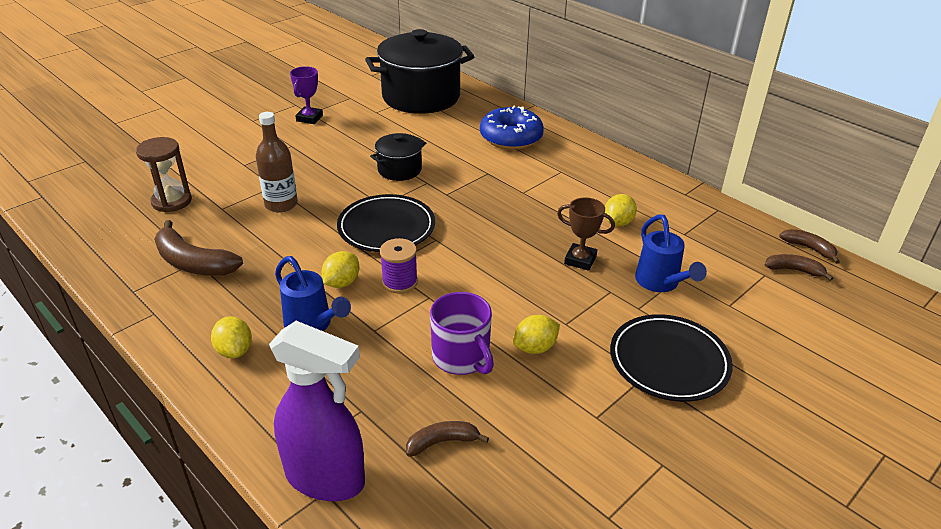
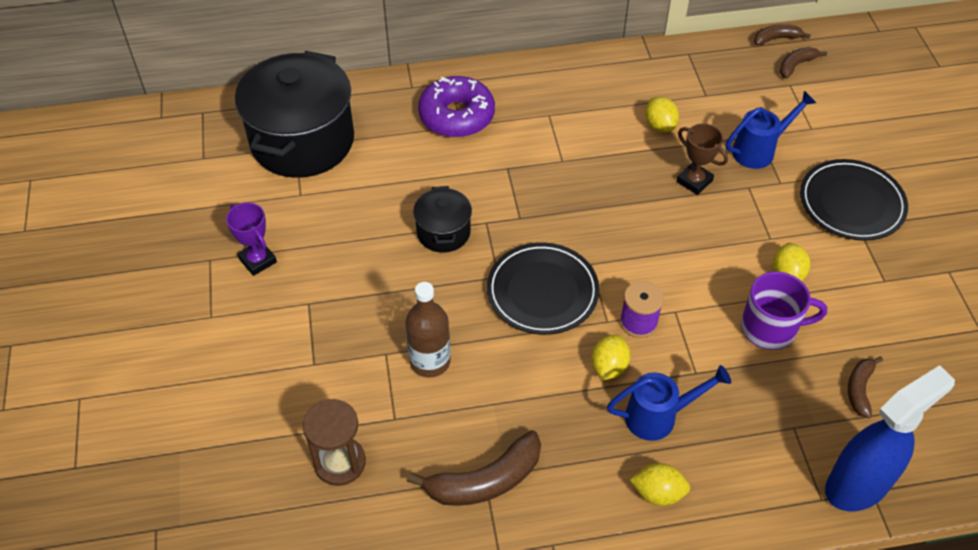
camera: 55 degrees left, 15 degrees up
(326, 478) = (858, 484): purple spray bottle -> blue spray bottle
(342, 283) = (609, 367): yellow lemon -> yellow lemon turned 45 degrees clockwise
(511, 138) = (457, 116): blue donut -> purple donut
(580, 260) = (694, 181): brown trophy -> brown trophy turned 75 degrees clockwise
(660, 283) = (759, 150): blue watering can -> blue watering can turned 45 degrees counterclockwise

